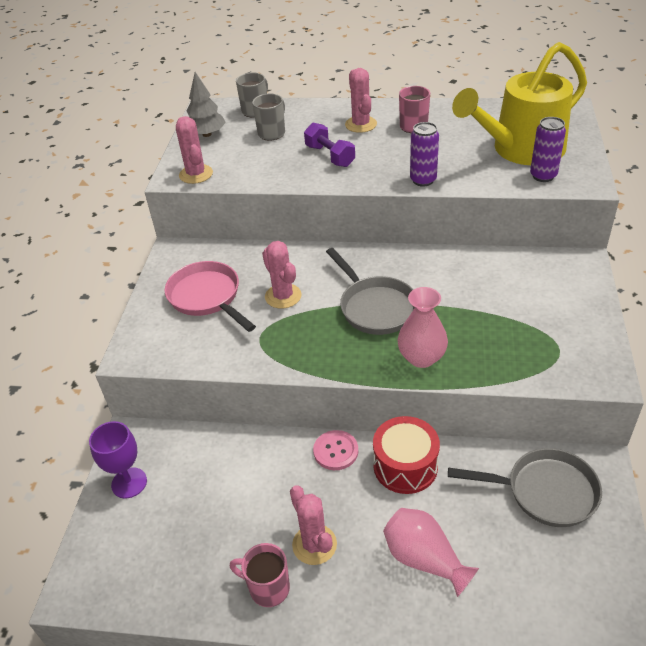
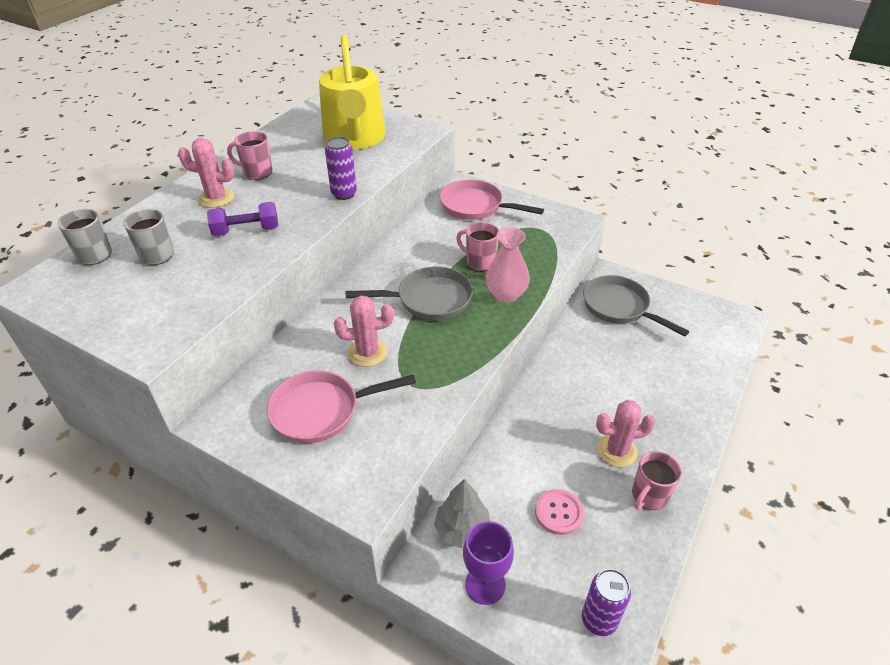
camera: 70 degrees left, 0 degrees up
(196, 174) = (165, 330): pink cactus -> none
(207, 134) = (91, 302): grey tree -> grey tree (462, 530)
(335, 451) = (528, 405): pink button -> pink button (558, 513)
(405, 466) = (564, 368): red drum -> none
(424, 559) = (652, 389): pink vase -> none
(458, 321) = (479, 262): none -> pink mug
(543, 176) = (398, 142): purple can -> purple can (598, 620)
(545, 492) = (619, 307): grey pan -> grey pan turned 75 degrees counterclockwise
(553, 286) = (475, 206): none -> pink pan

